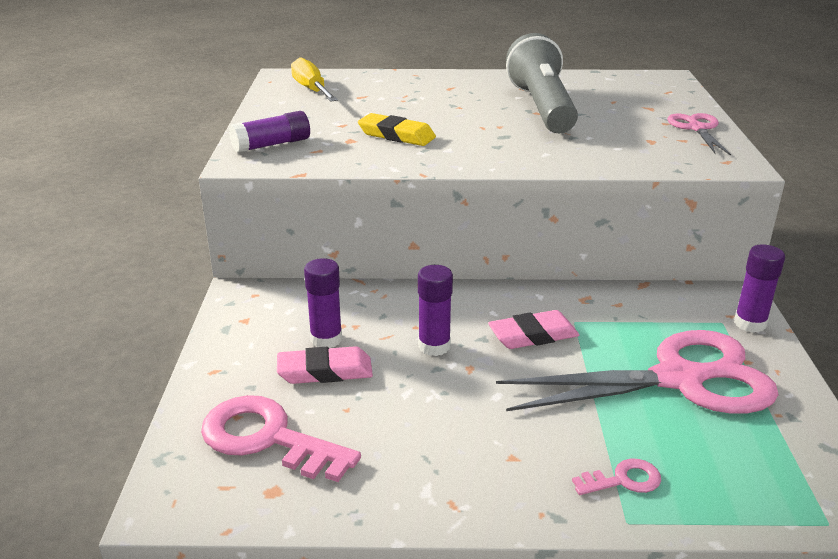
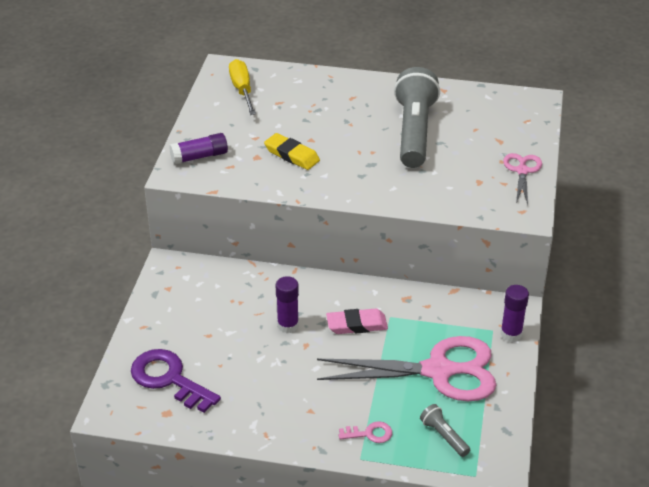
camera: 10 degrees right, 10 degrees up
(268, 438) = (169, 379): pink key -> purple key
(325, 371) = (212, 336): pink eraser -> none
(326, 339) = (218, 311): purple glue stick -> none
(741, 468) = (444, 436): none -> grey flashlight

